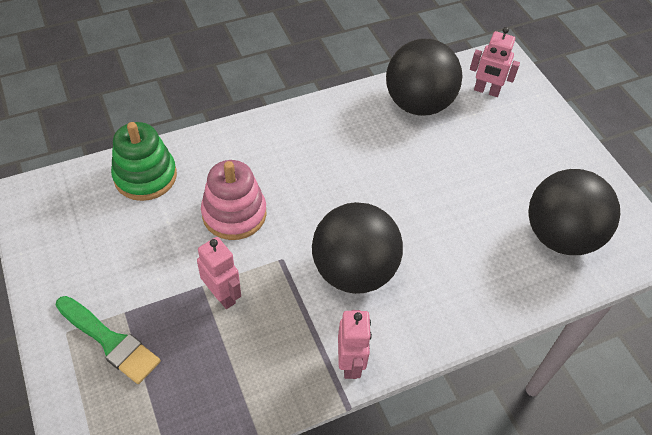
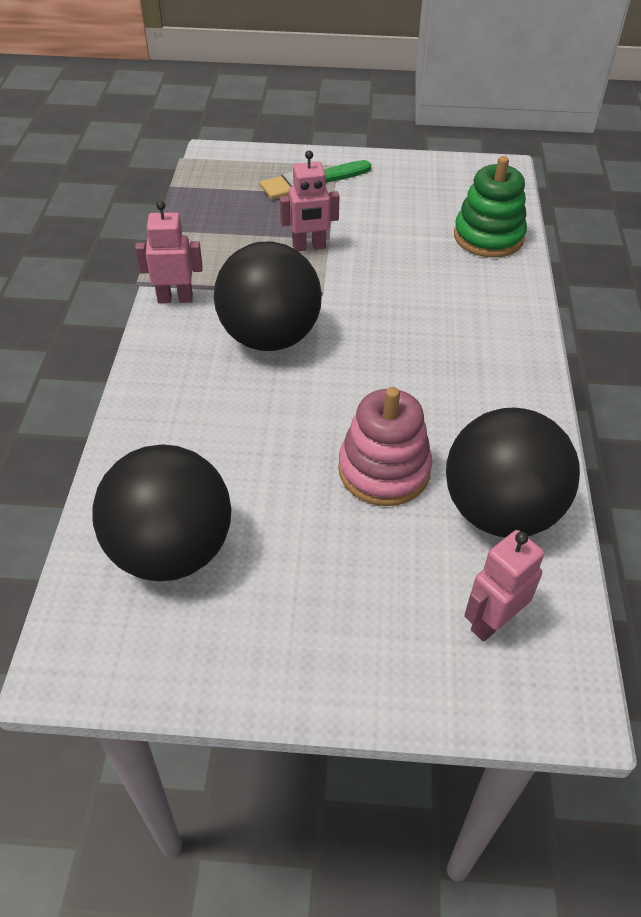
camera: 120 degrees right, 5 degrees down
(234, 214) = (401, 279): pink stacking toy -> pink stacking toy (384, 470)
(350, 363) = (175, 298): pink robot -> pink robot turned 150 degrees clockwise

